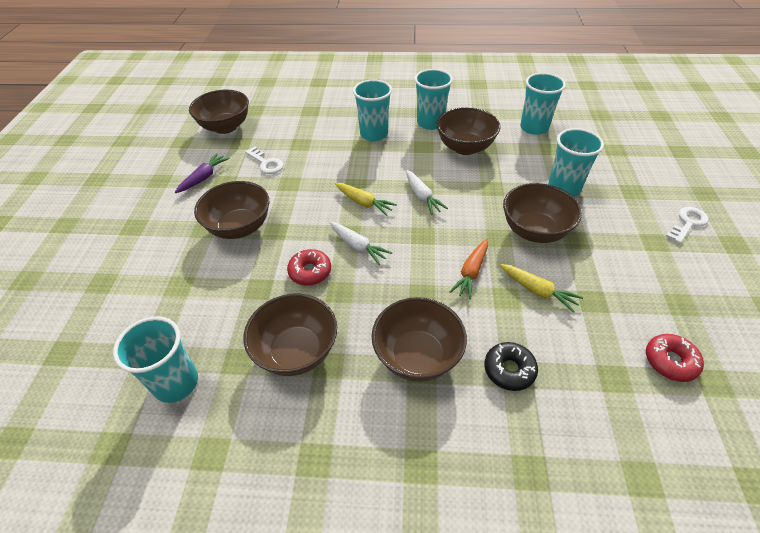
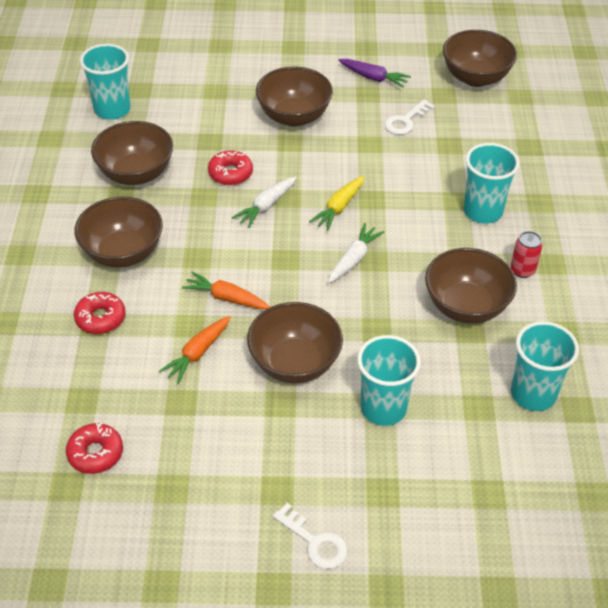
camera: 85 degrees right, 0 degrees up
(422, 196) = (354, 259): white carrot -> white carrot turned 150 degrees clockwise
(430, 123) = (522, 270): turquoise cup -> red can
(509, 370) = (100, 318): black donut -> red donut
(538, 291) = (197, 353): yellow carrot -> orange carrot

